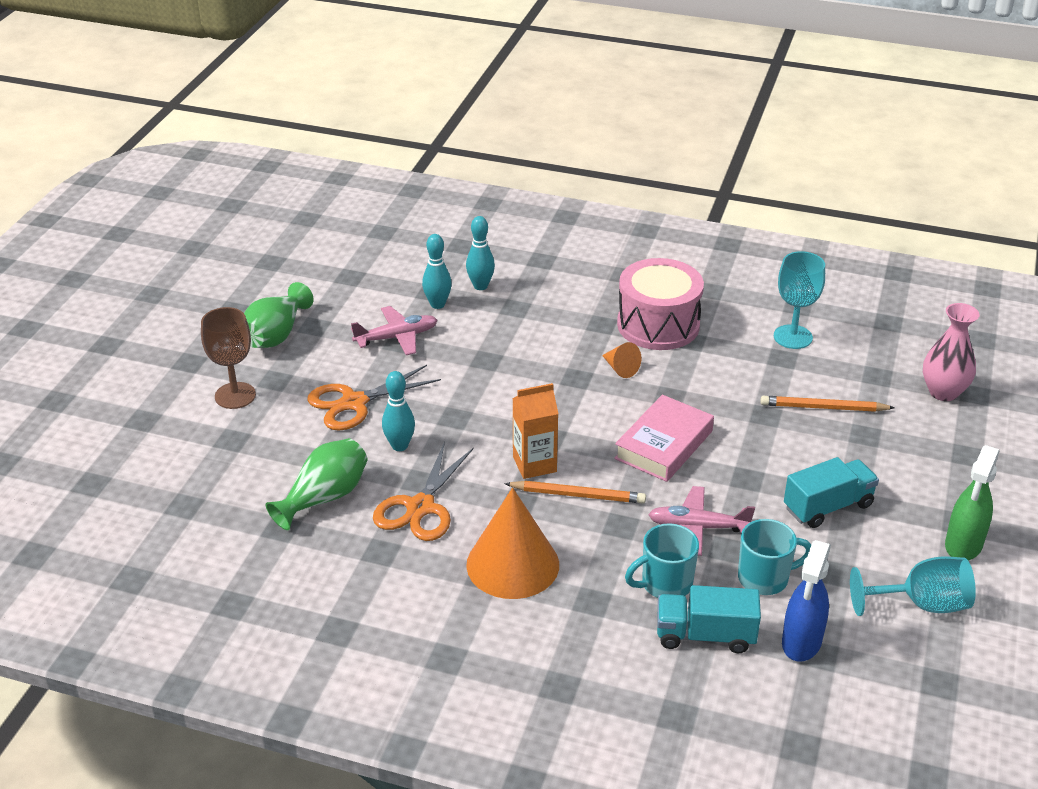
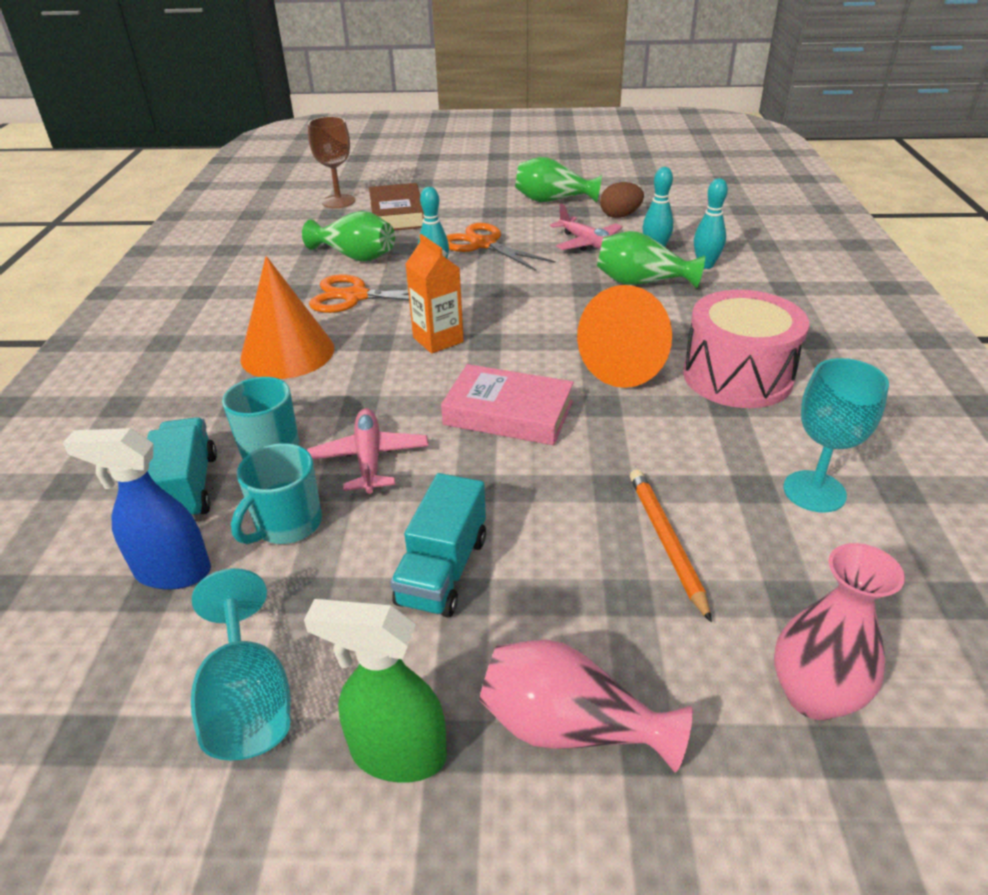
camera: 75 degrees right, 0 degrees up
(230, 452) = (397, 214): none -> brown book
(235, 395) = (466, 203): brown goblet -> brown goblet (338, 201)
(346, 303) = (620, 216): none -> brown egg
(492, 328) = (641, 282): none -> green vase
(578, 495) = (399, 371): orange pencil -> none
(620, 368) = (630, 364): orange cone -> orange cone, size x2.22
(764, 578) = (287, 525): turquoise mug -> turquoise mug turned 60 degrees clockwise
(828, 507) = (443, 570): turquoise truck -> turquoise truck turned 60 degrees clockwise
(953, 478) = (570, 727): none -> pink vase

